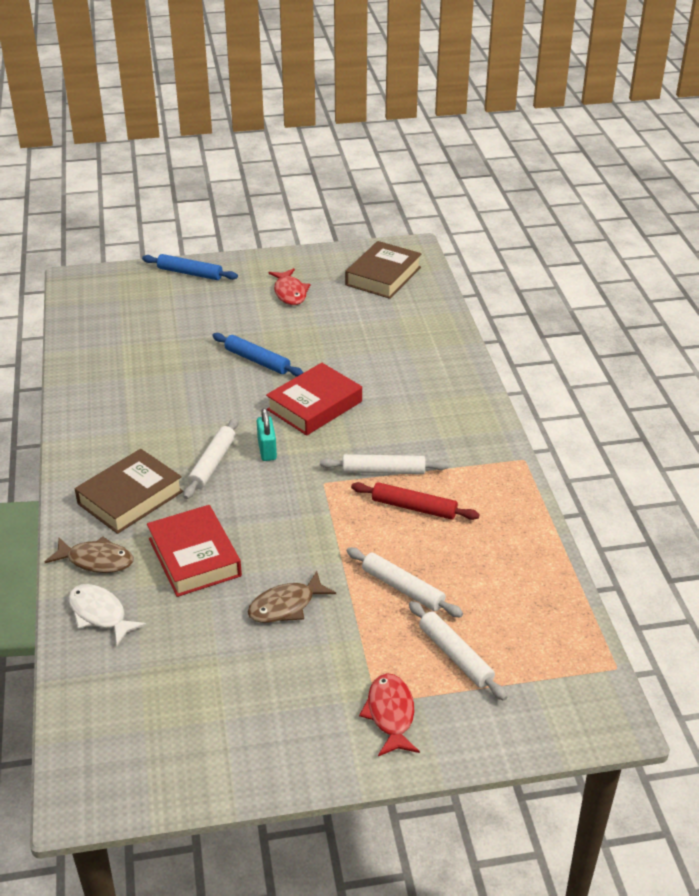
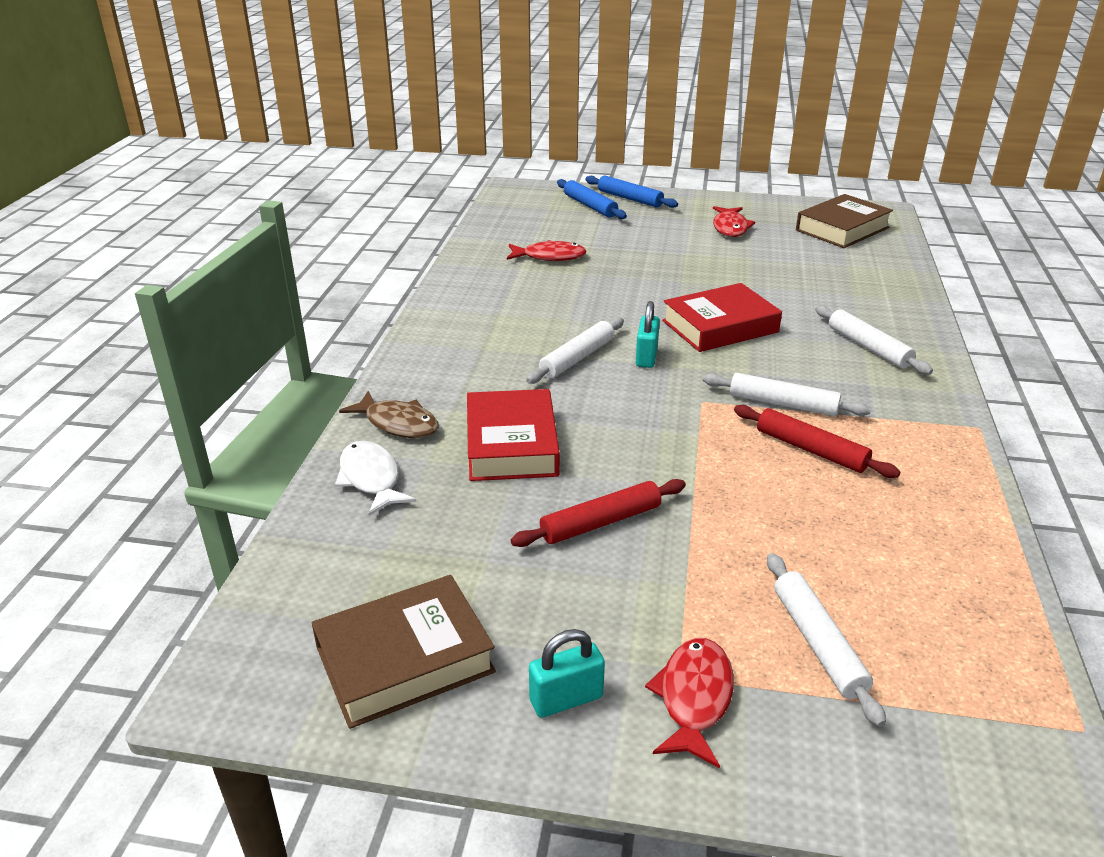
camera: 20 degrees right, 5 degrees down
(130, 497) = (469, 372): brown book -> brown book (404, 659)
(145, 358) = (550, 257): none -> red fish
(257, 361) = (670, 277): blue rolling pin -> blue rolling pin (590, 206)
(286, 606) = (600, 522): brown fish -> red rolling pin
(312, 738) = (566, 699): none -> turquoise padlock
(402, 588) = (766, 538): white rolling pin -> white rolling pin (868, 347)

